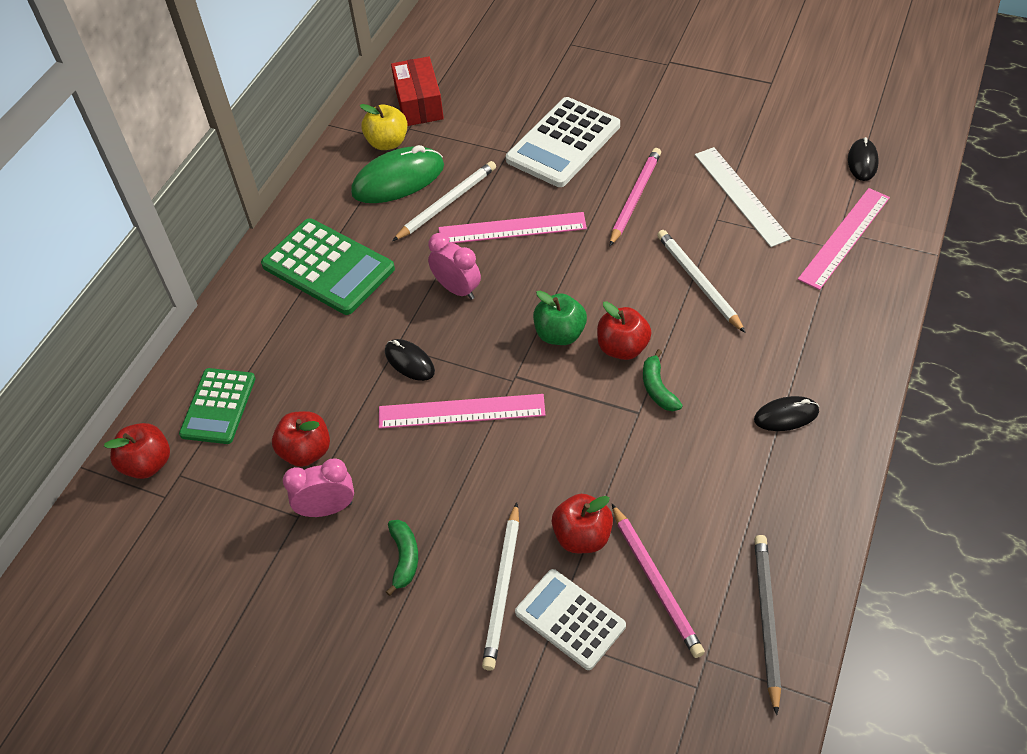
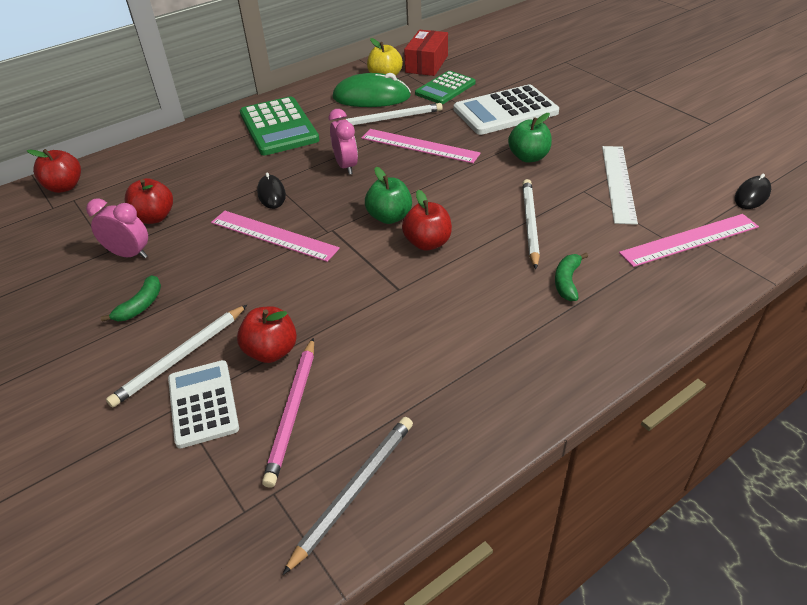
camera: 30 degrees right, 10 degrees down
(218, 406) = (135, 173): green calculator -> green calculator (445, 88)
(634, 198) = (528, 157): pink pencil -> green apple
(658, 388) = (429, 279): green banana -> green banana (567, 281)
(786, 416) = (519, 343): black mouse -> none

